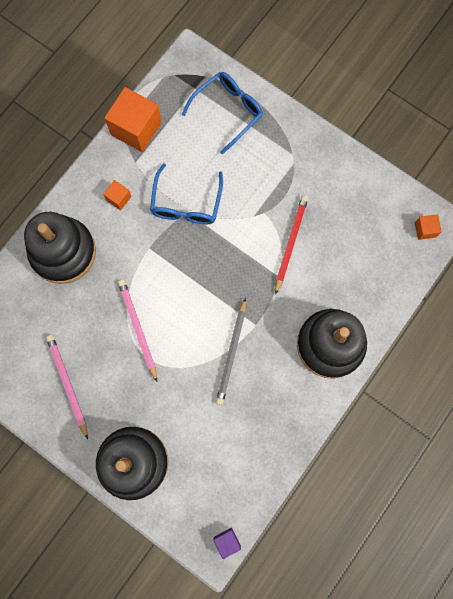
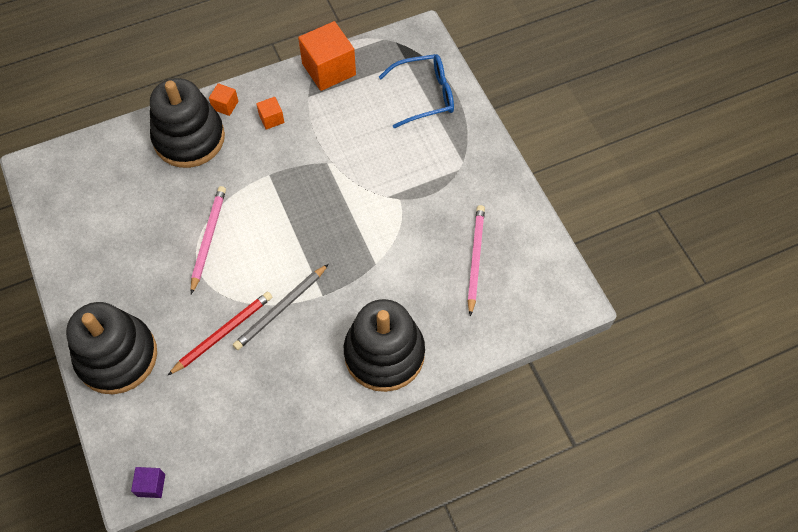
camera: 30 degrees right, 15 degrees down
(67, 384) = (109, 253): pink pencil -> pink pencil (475, 259)
(186, 203) = (331, 154): blue glasses -> none
(290, 243) = (407, 239): red pencil -> red pencil (223, 333)
(425, 230) = (555, 297): orange cube -> orange cube (225, 105)

